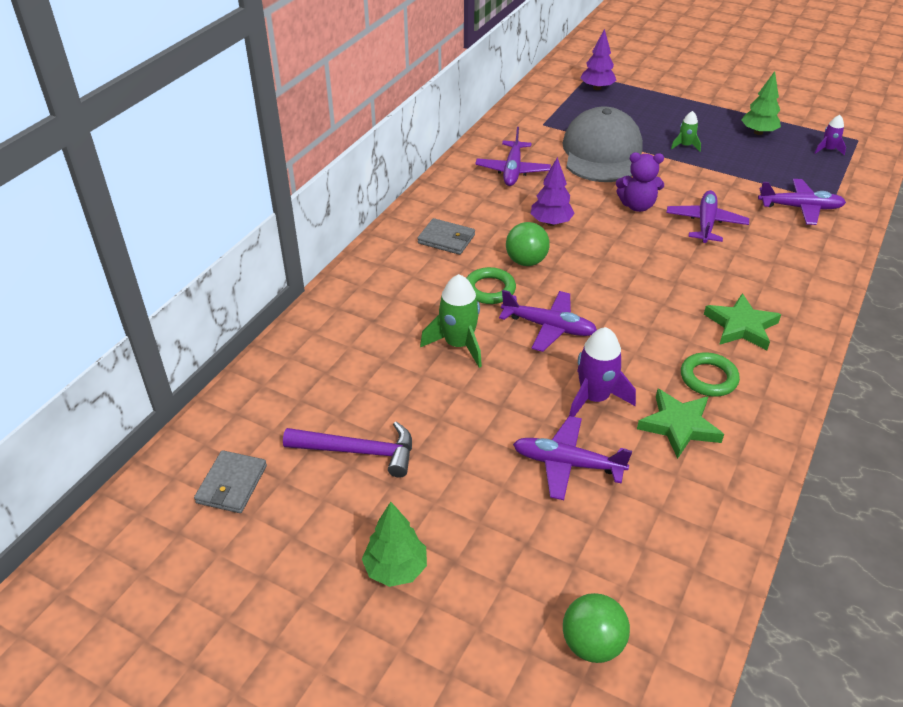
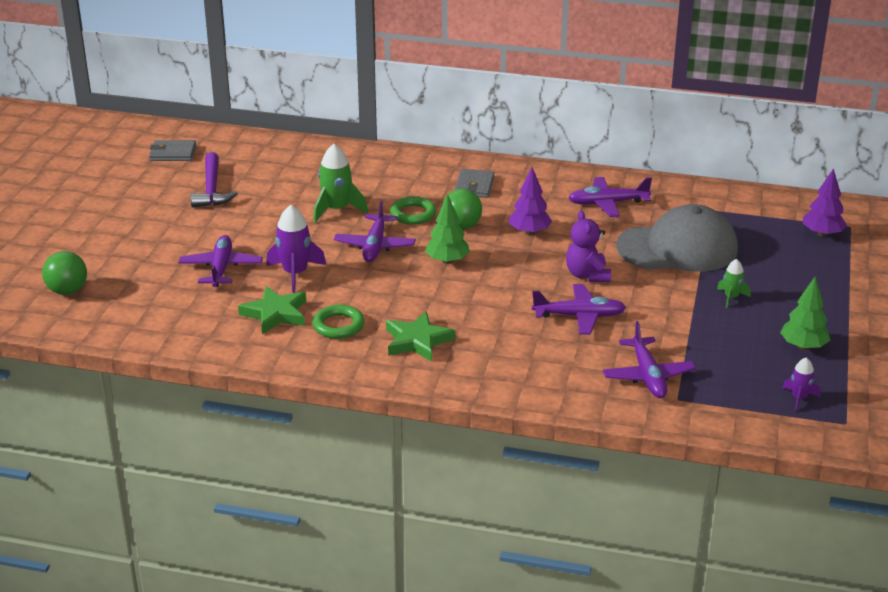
camera: 75 degrees right, 10 degrees down
(396, 569) = (115, 217): green tree -> green tree (447, 261)

